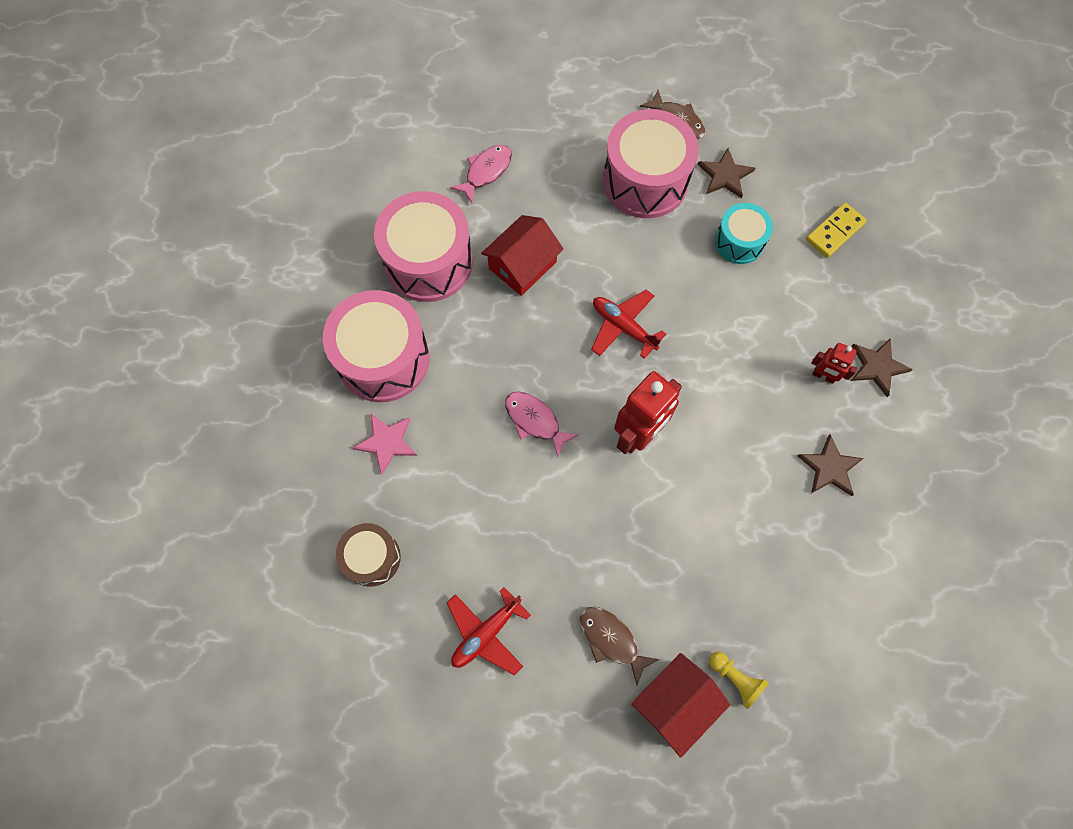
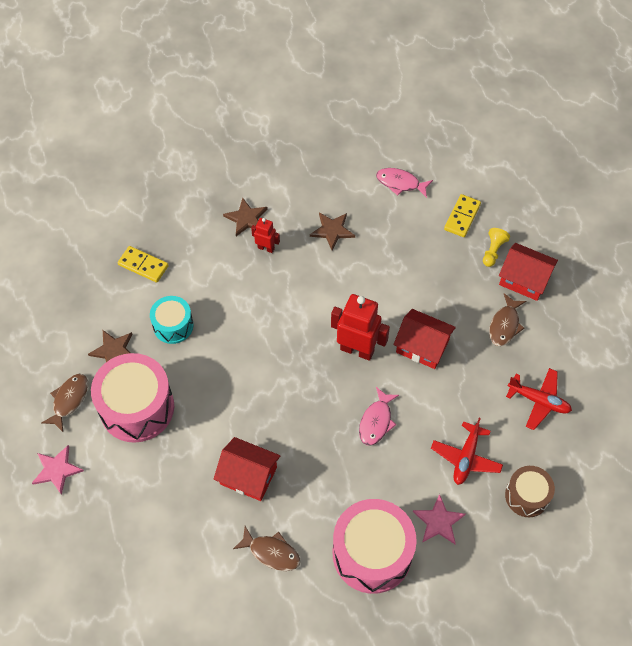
camera: 110 degrees left, 10 degrees down
(428, 262) = (271, 552): pink drum -> brown fish
(486, 172) = (166, 538): pink fish -> pink fish (400, 183)
(600, 95) = (57, 470): none -> pink star
(616, 516) = (422, 346): none -> red house
(623, 327) = (276, 384): red plane -> red plane (466, 457)
(807, 659) = (462, 217): none -> yellow domino
(823, 376) = (266, 248): red robot -> red robot turned 75 degrees counterclockwise

